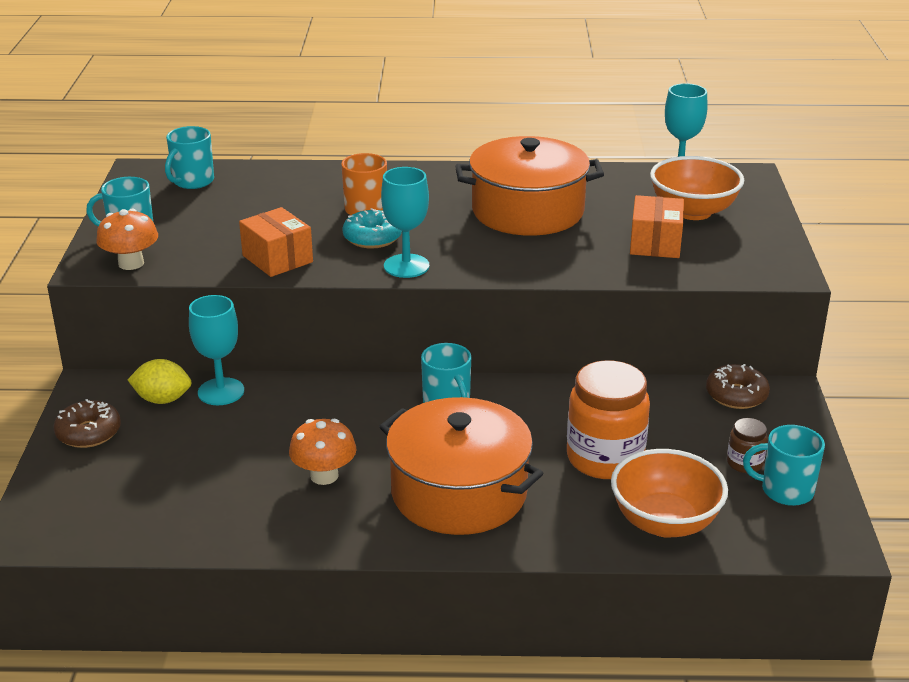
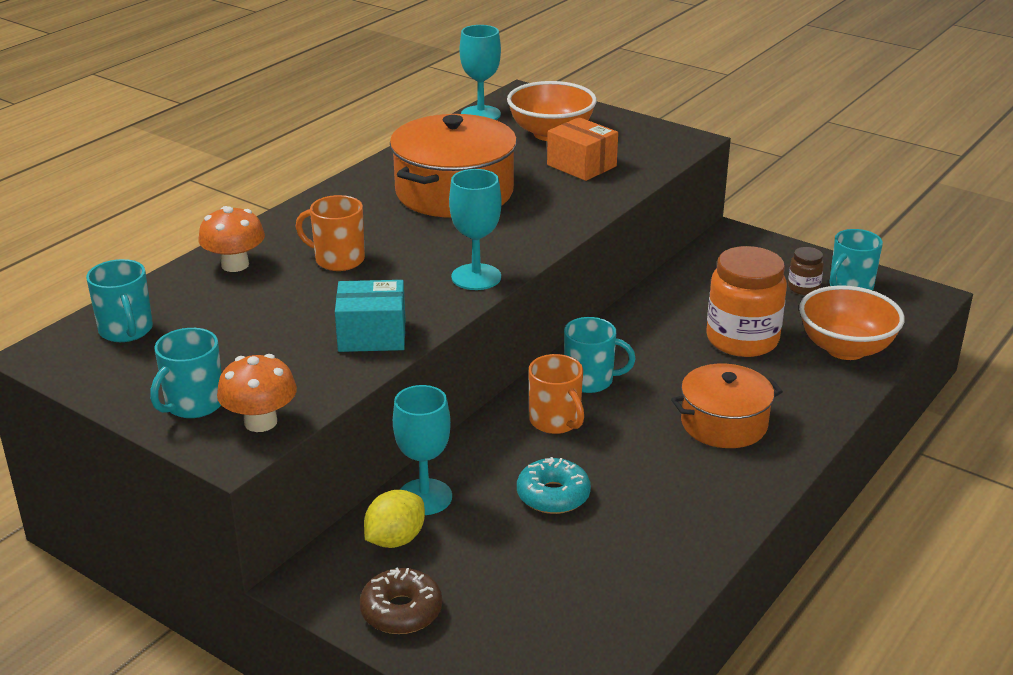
camera: 55 degrees left, 0 degrees up
(277, 259) = (372, 335): orange box -> turquoise box
(324, 476) = (631, 484): orange mushroom -> orange mushroom (235, 265)
(372, 238) = (400, 275): turquoise donut -> turquoise donut (553, 495)
(372, 410) = (555, 421): none -> orange mug
(459, 492) = (724, 423): orange pot -> orange pot, size x0.64
(736, 395) = (716, 254): brown donut -> none

